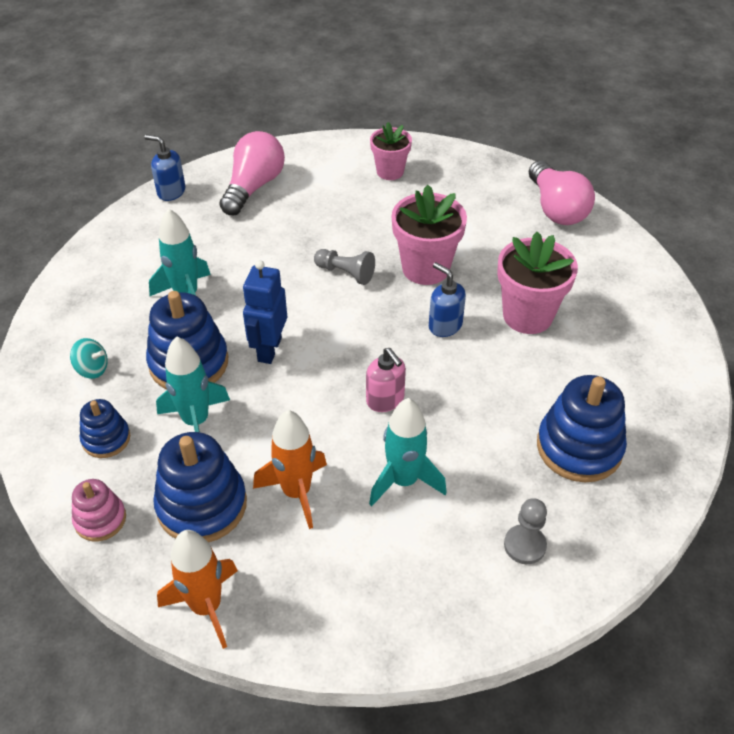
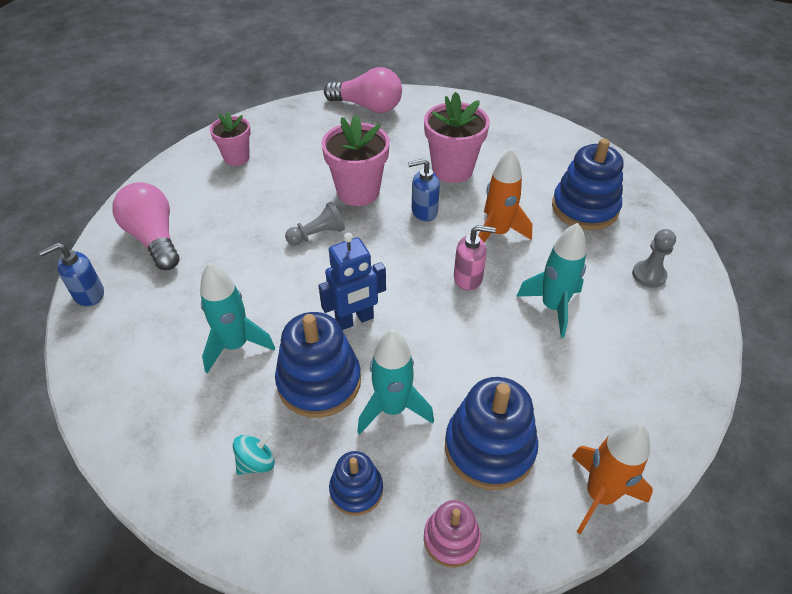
camera: 55 degrees left, 0 degrees up
(269, 349) = (355, 320): blue robot -> blue robot turned 75 degrees counterclockwise
(296, 492) = (520, 376): orange rocket -> orange rocket (497, 233)

